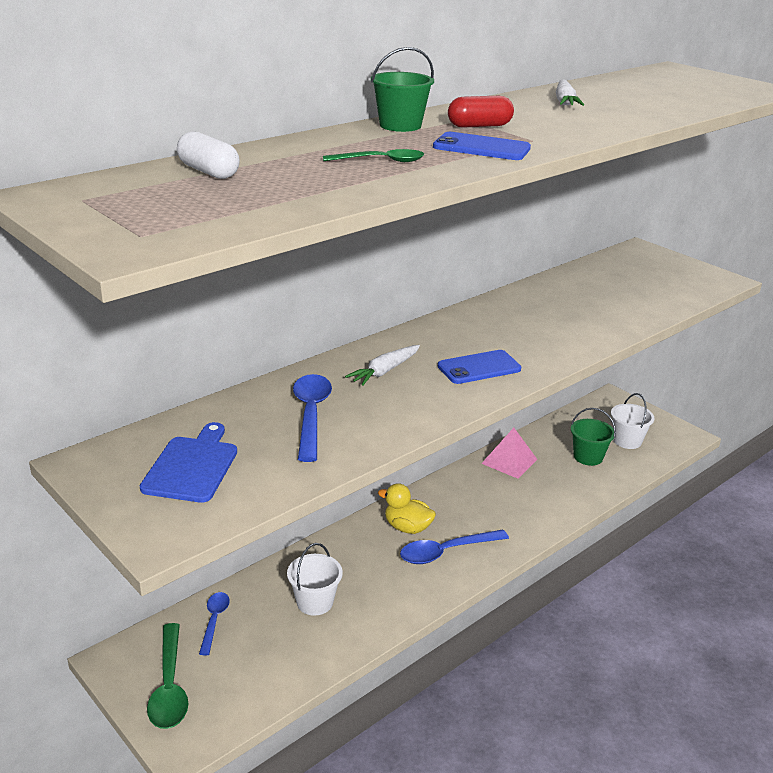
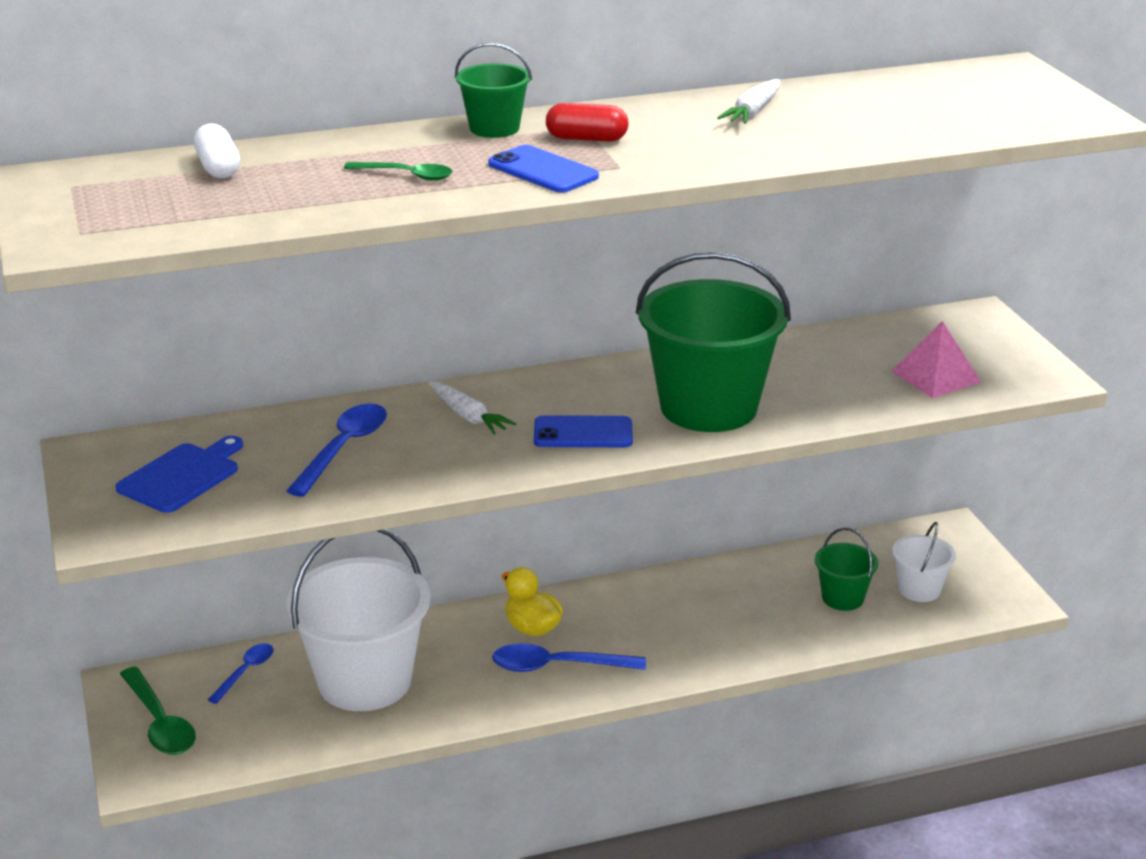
camera: 25 degrees right, 0 degrees up
(169, 686) = (160, 723): green spoon -> green spoon turned 45 degrees counterclockwise
(315, 602) = (364, 681): white bucket -> white bucket, size x2.09
(384, 371) = (468, 416): white carrot -> white carrot turned 105 degrees counterclockwise
(509, 461) = (728, 580): pink pyramid -> pink pyramid (935, 376)
(544, 334) = (708, 407): none -> green bucket

